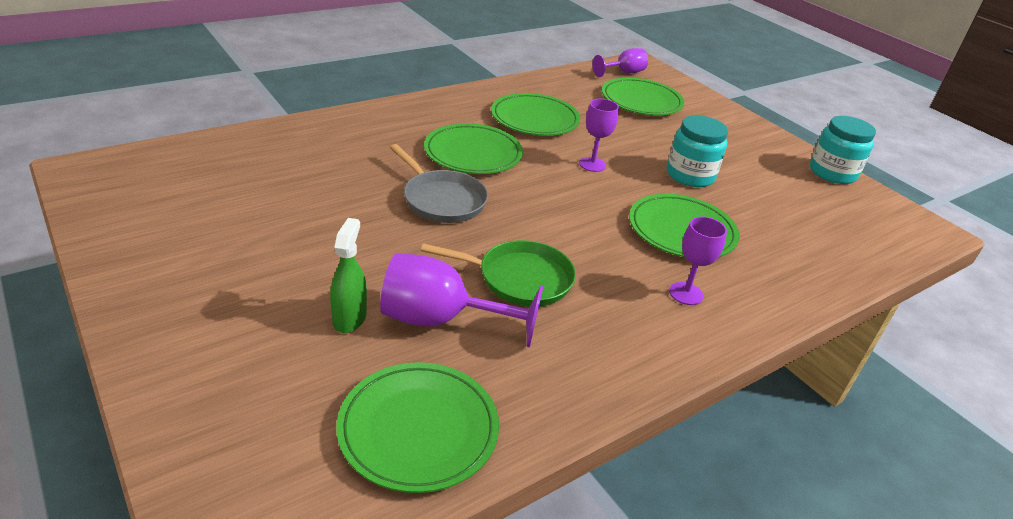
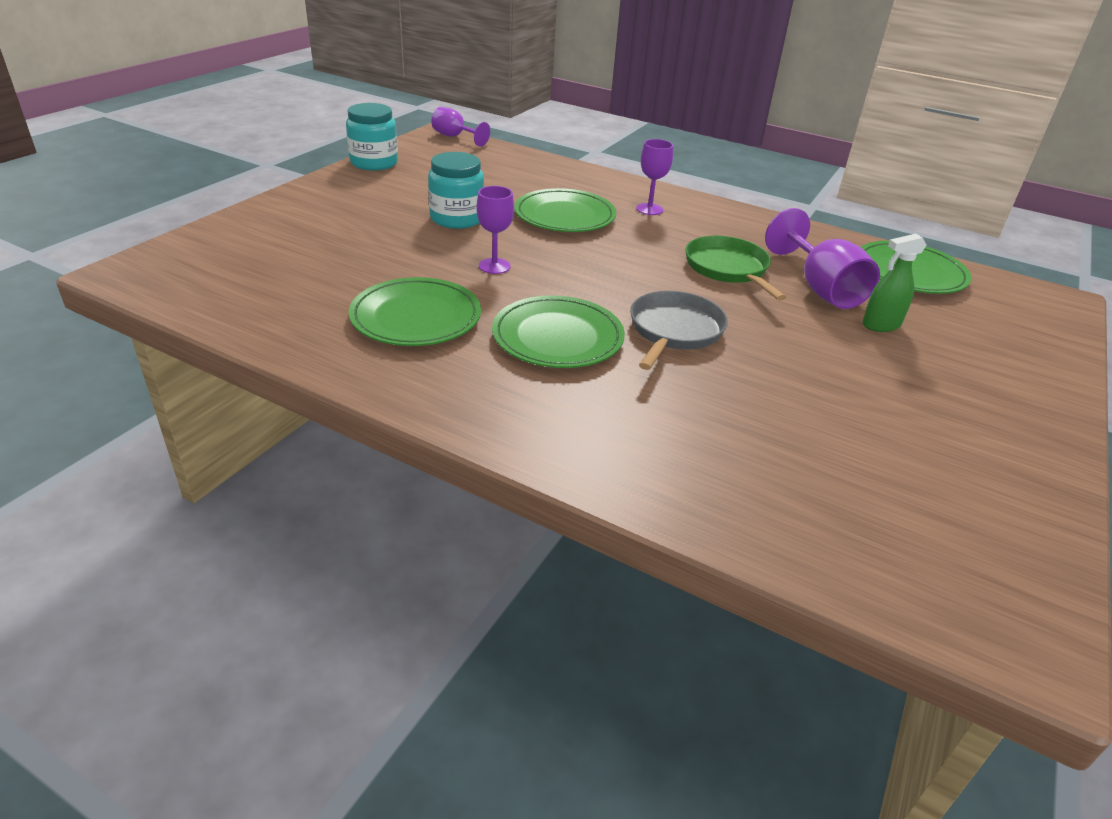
camera: 115 degrees left, 0 degrees up
(623, 73) = (180, 280): purple goblet -> purple goblet (455, 137)
(641, 101) = (281, 258): green plate -> none

